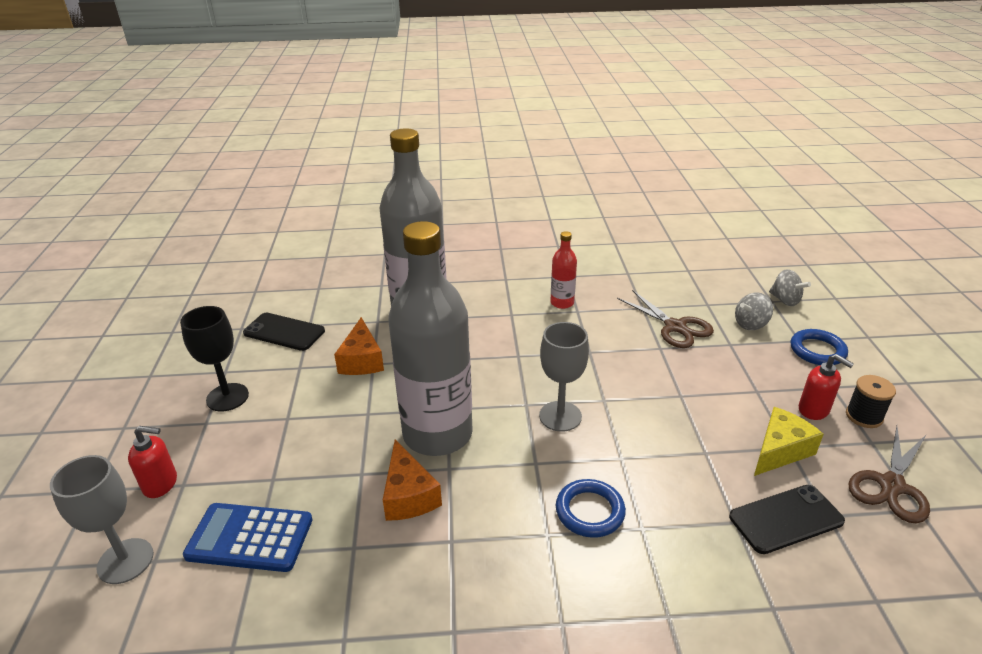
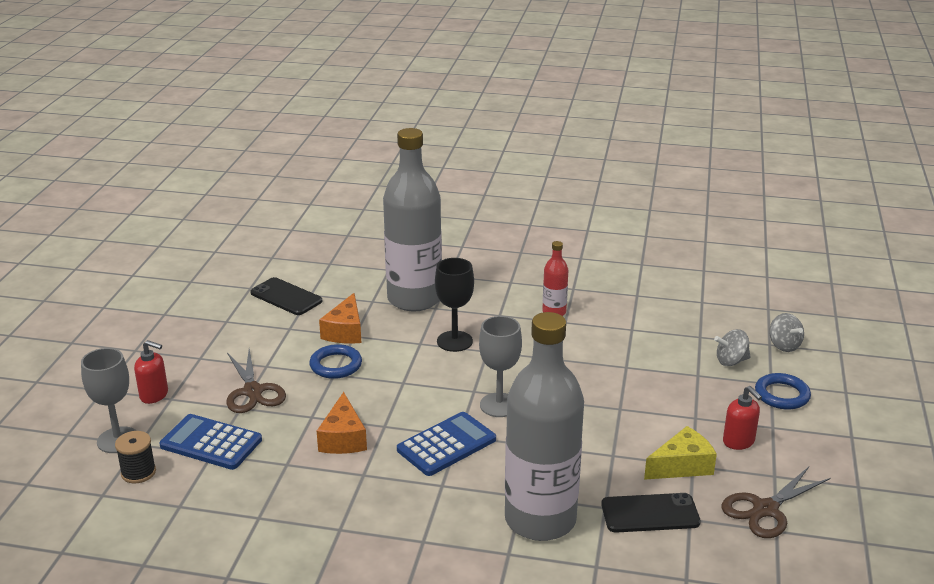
camera: 15 degrees right, 5 degrees down
(227, 397) = (222, 341): black goblet -> black goblet (454, 341)
(437, 434) = (386, 399): grey bottle -> grey bottle (540, 520)
(528, 478) = (446, 445): none -> blue calculator
(590, 511) = (485, 477): blue ring -> blue ring (336, 365)
(675, 327) = (653, 351): brown scissors -> brown scissors (253, 391)
(864, 416) = (783, 455): black spool -> black spool (138, 472)

